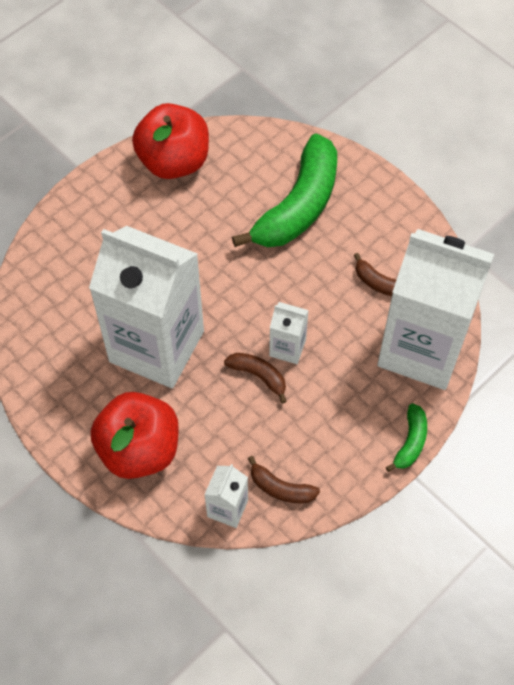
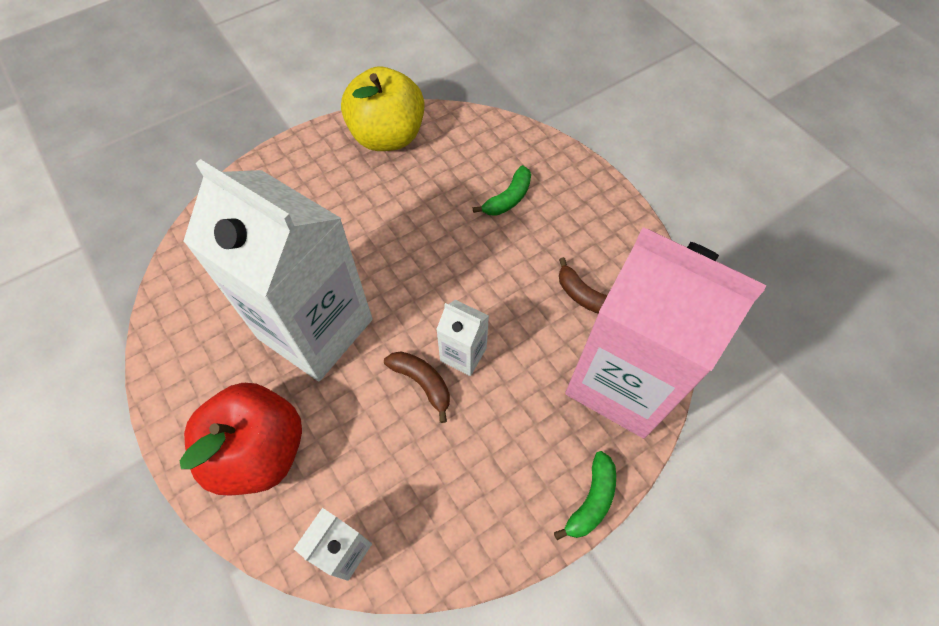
camera: 10 degrees right, 0 degrees up
(174, 161) = (388, 136): red apple -> yellow apple
(281, 488) = (416, 535): brown banana -> none
(298, 206) = (508, 199): green banana -> green banana, size x0.45
(422, 348) = (622, 381): white carton -> pink carton

